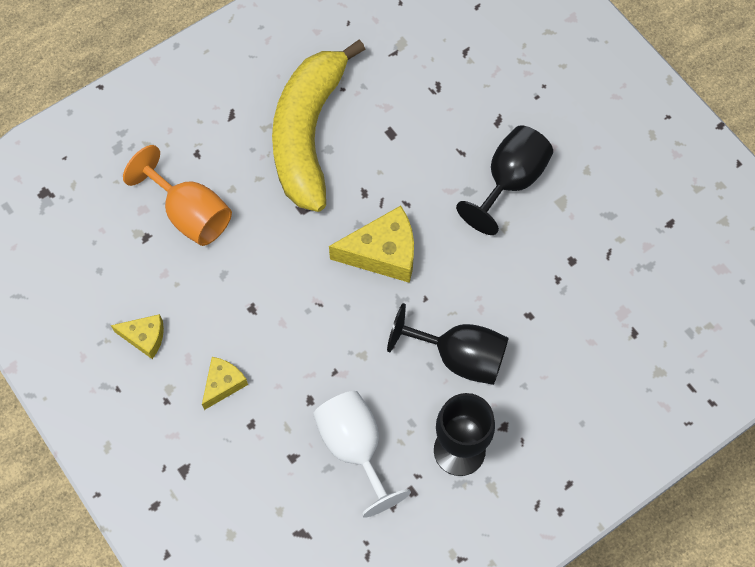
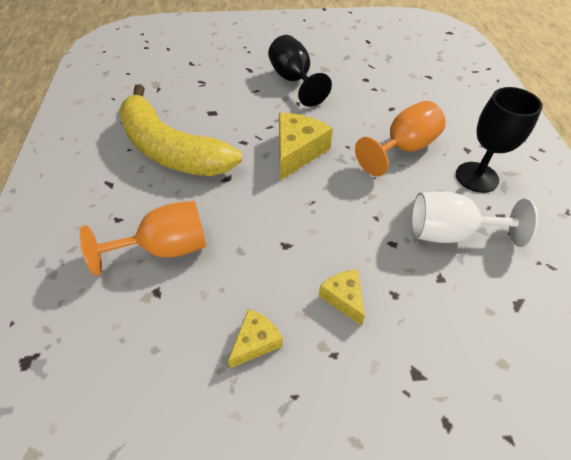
camera: 60 degrees left, 15 degrees down
(459, 357) = (403, 148): black goblet -> orange goblet

